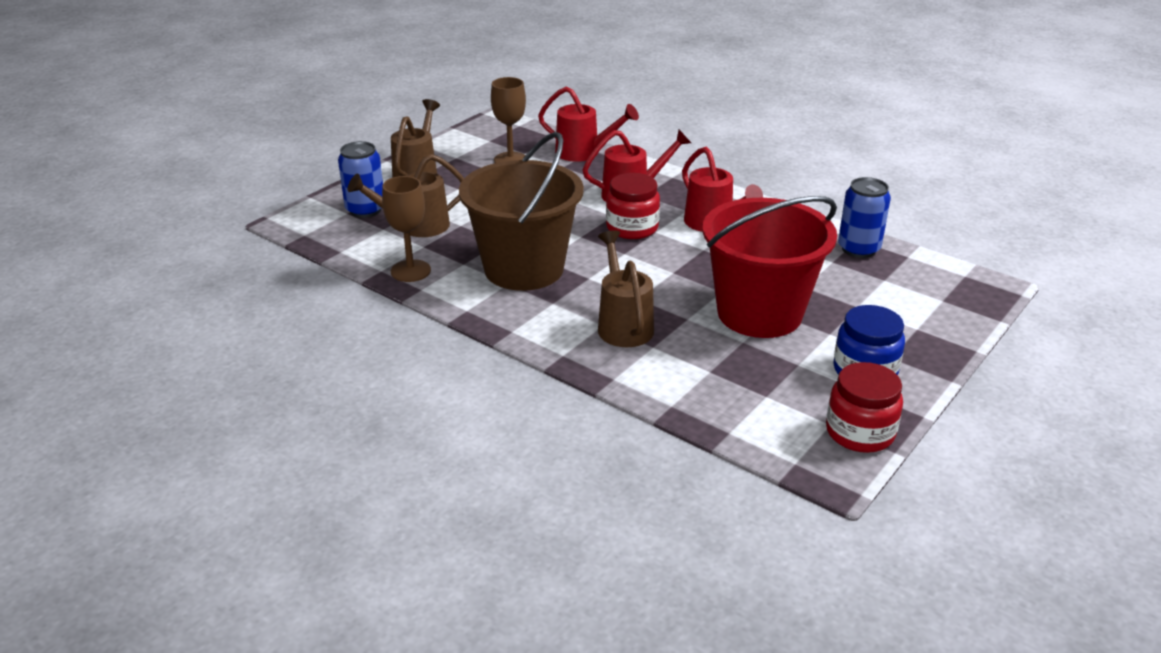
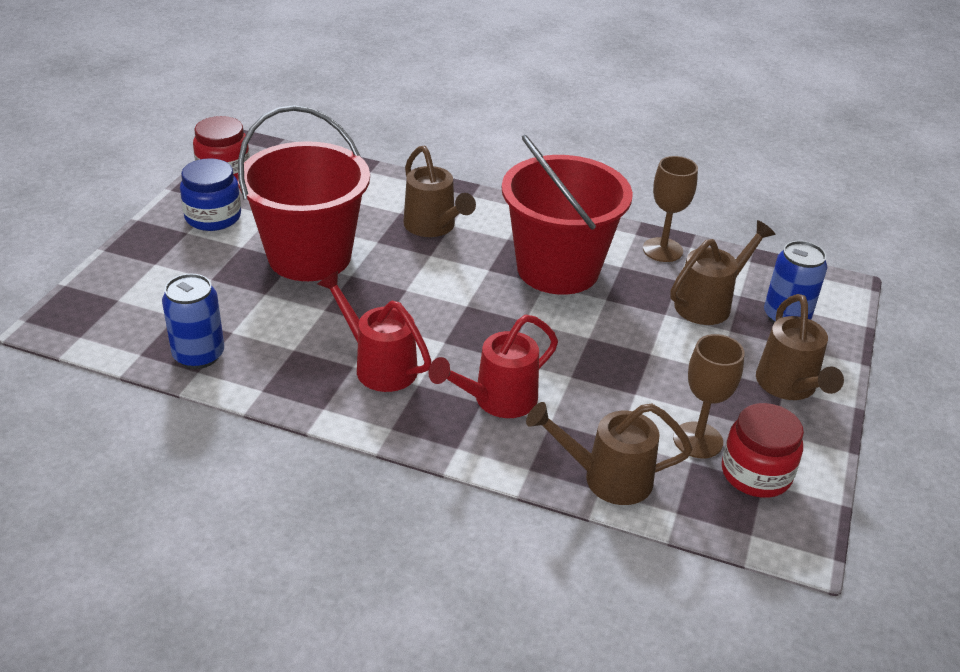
camera: 160 degrees right, 5 degrees up
(524, 269) = (557, 269): brown bucket -> red bucket
(583, 153) = (607, 478): red watering can -> brown watering can
(632, 228) = (473, 342): red jar -> red jar (756, 474)

